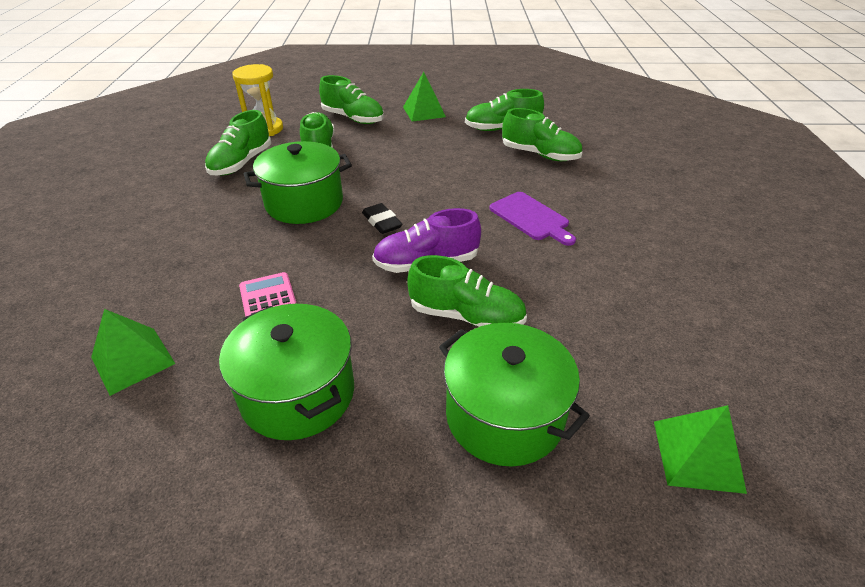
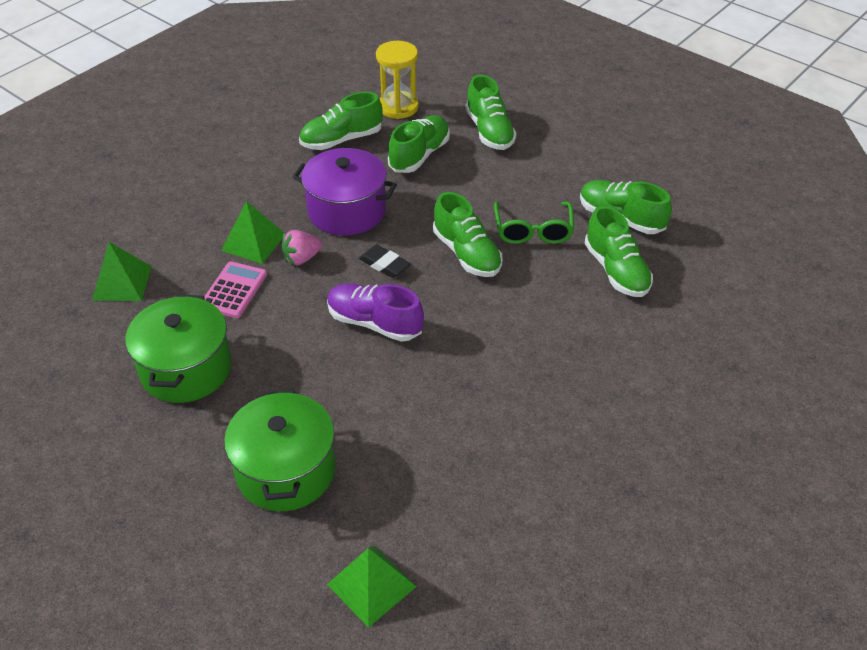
camera: 40 degrees right, 5 degrees up
(304, 203) = (346, 211): green pot -> purple pot
(306, 250) = (302, 258): none -> pink strawberry
(382, 222) = (384, 264): black eraser -> black eraser turned 60 degrees counterclockwise
(424, 112) = (568, 155): green pyramid -> green pyramid (253, 242)
(459, 157) = (533, 231): none -> green glasses
(466, 316) = (349, 386): green shoe -> green shoe (467, 254)
(531, 218) = (512, 333): purple cutting board -> none

